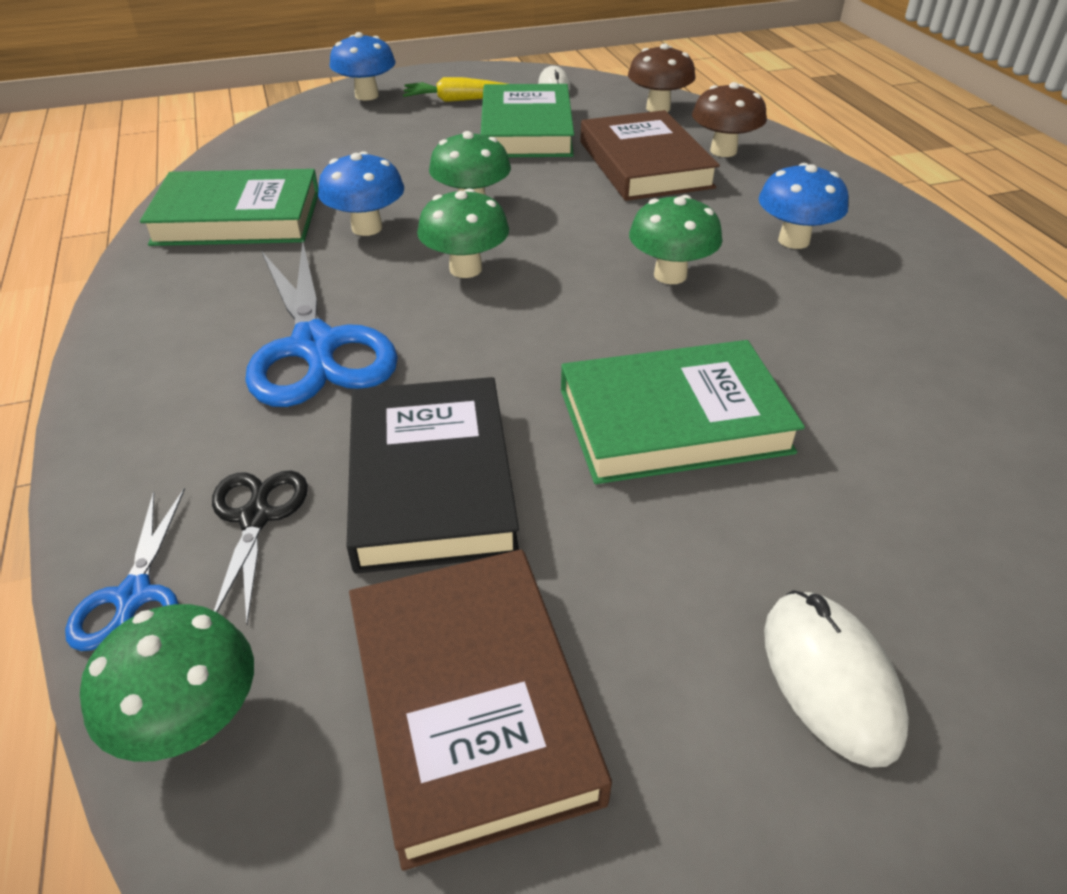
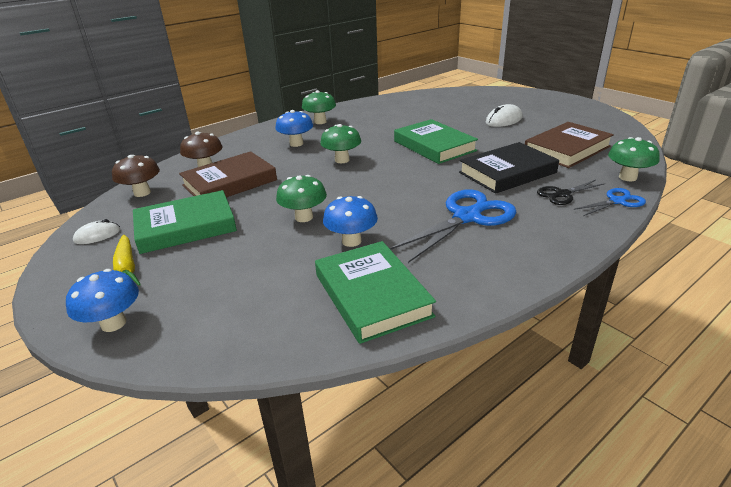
camera: 110 degrees left, 10 degrees down
(465, 269) = (372, 201): green mushroom -> green mushroom (320, 122)

